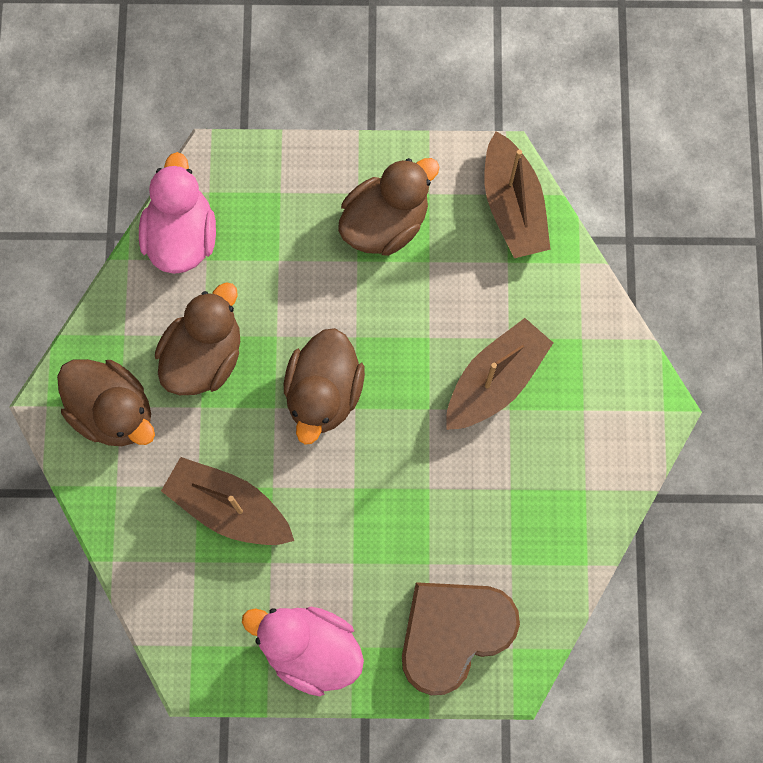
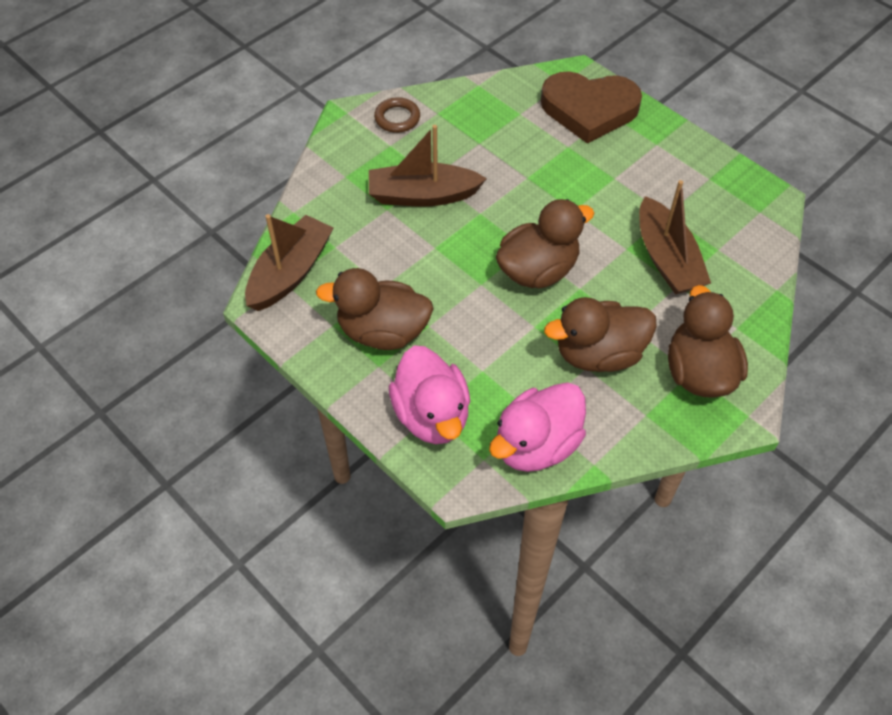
camera: 135 degrees left, 20 degrees down
(310, 649) = (684, 159): pink duck -> pink duck (432, 415)
(612, 447) = (397, 118): none -> brown ring

